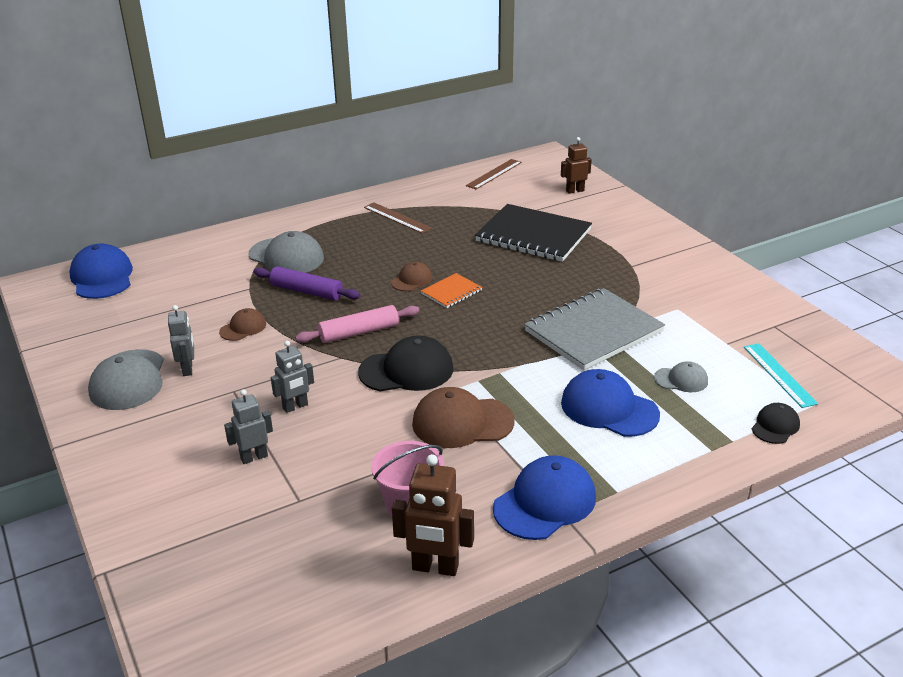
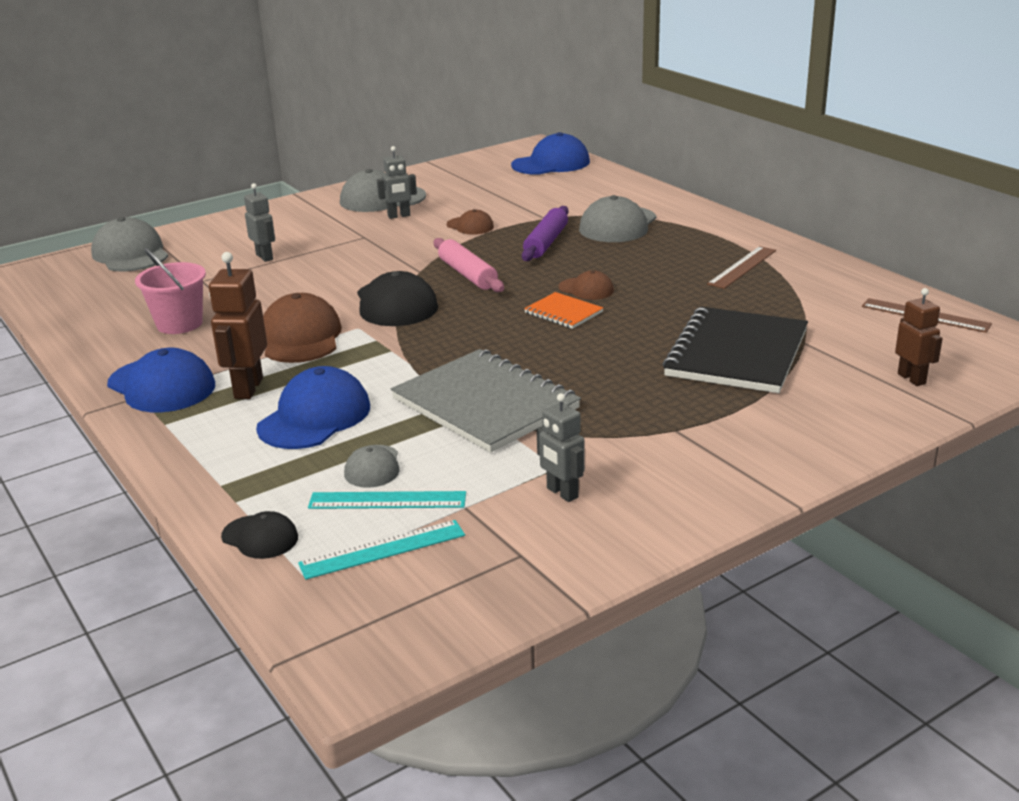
camera: 85 degrees right, 5 degrees down
(183, 574) = (130, 254): none -> grey cap
(295, 407) = (336, 263): grey robot -> grey robot (562, 493)
(435, 568) = (94, 341): brown robot -> brown robot (248, 388)
(723, 373) = (387, 500): none -> turquoise ruler

